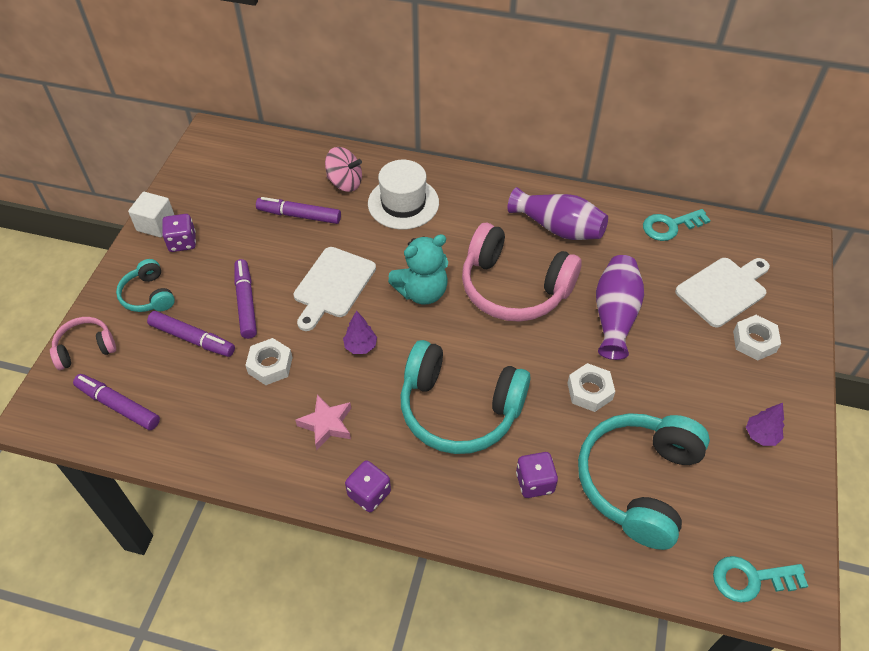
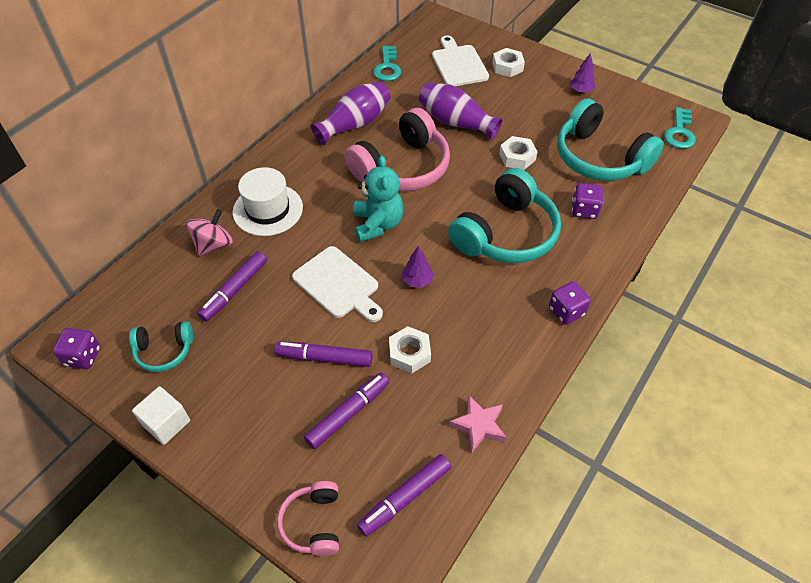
camera: 70 degrees left, 0 degrees up
(148, 295) = (269, 446): turquoise headphones -> turquoise headphones (164, 351)
(182, 242) = (210, 401): purple dice -> purple dice (83, 356)
(326, 424) = (490, 325): pink star -> pink star (478, 426)

